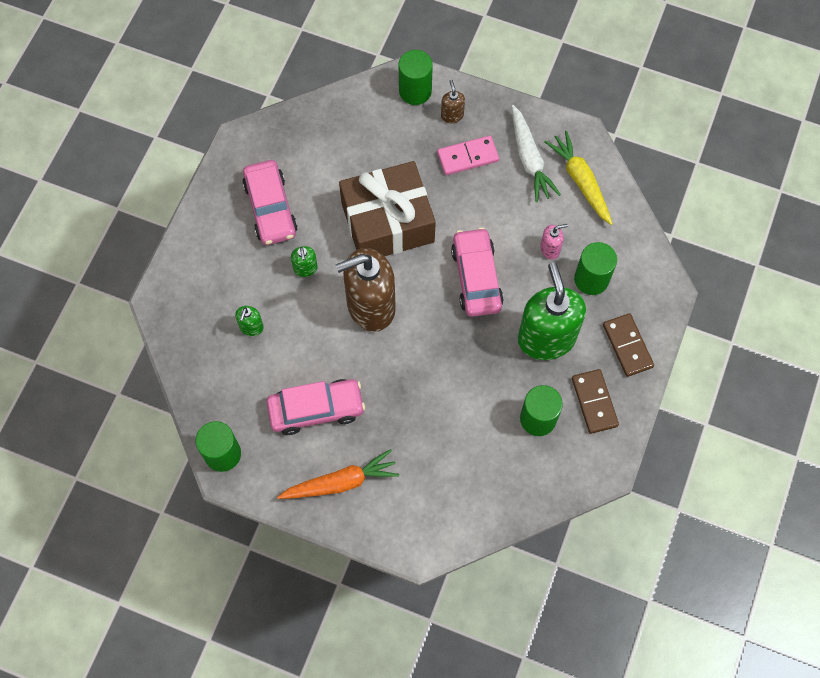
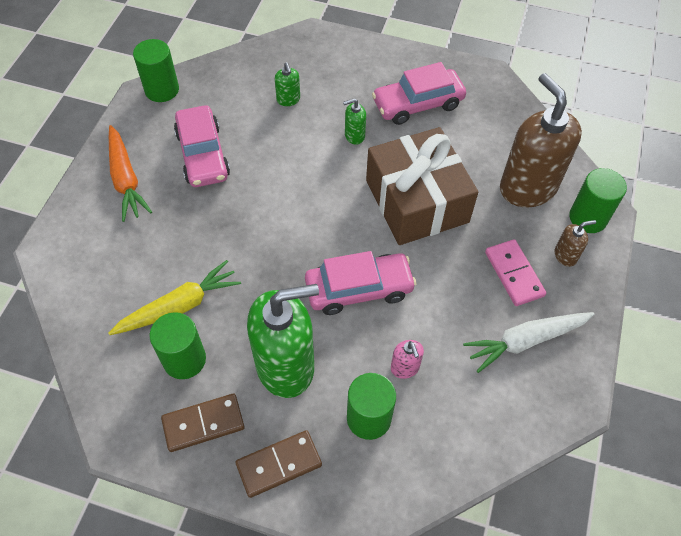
camera: 85 degrees right, 10 degrees down
(251, 327) = (288, 100): green soap dispenser -> green soap dispenser turned 120 degrees counterclockwise
(370, 306) = (316, 192): brown soap dispenser -> brown soap dispenser (527, 187)
(580, 181) = (506, 402): yellow carrot -> yellow carrot (179, 306)

